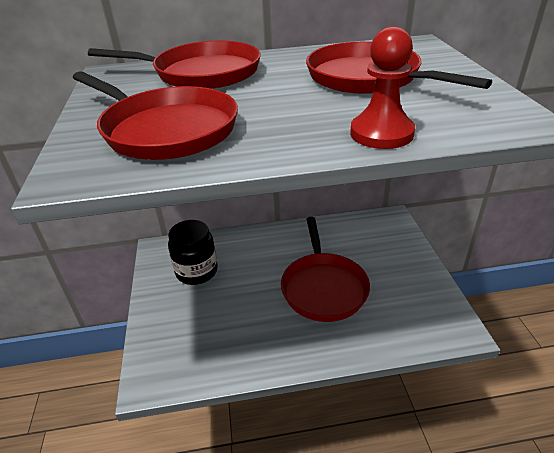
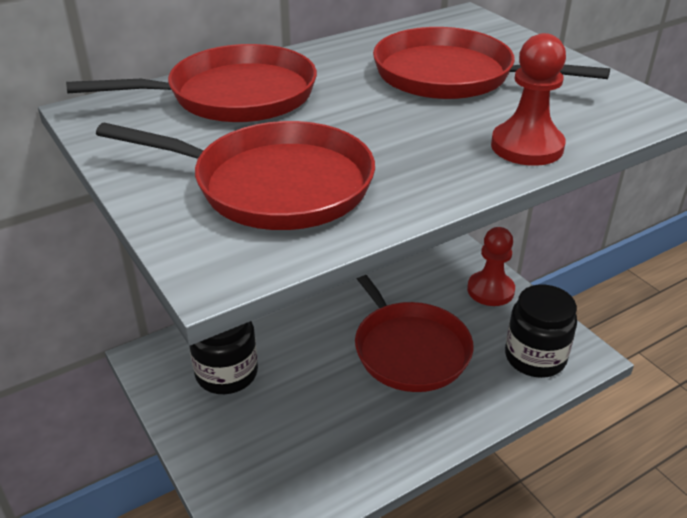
camera: 25 degrees left, 0 degrees up
(408, 262) = (490, 290): none -> red pawn
(416, 320) = (535, 357): none -> black jar

